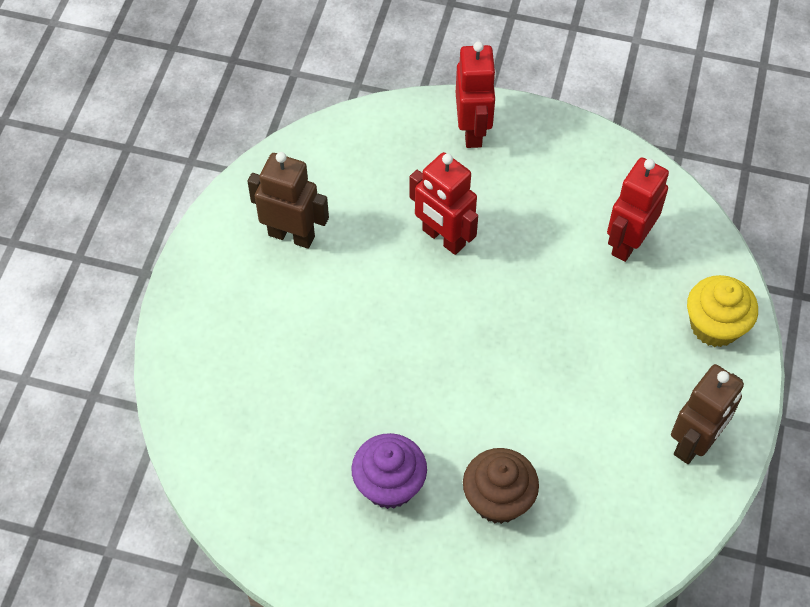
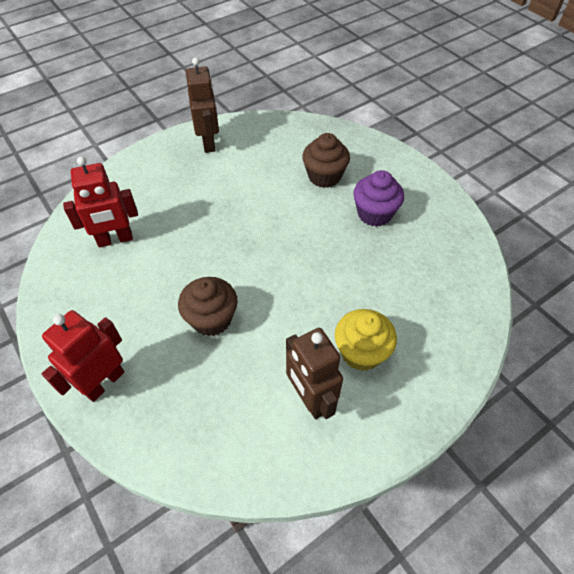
camera: 140 degrees left, 5 degrees down
(443, 238) = (211, 319): red robot -> brown cupcake
(694, 443) = (209, 143): brown robot -> brown robot turned 90 degrees clockwise
(714, 326) = (133, 175): yellow cupcake -> yellow cupcake (361, 352)

